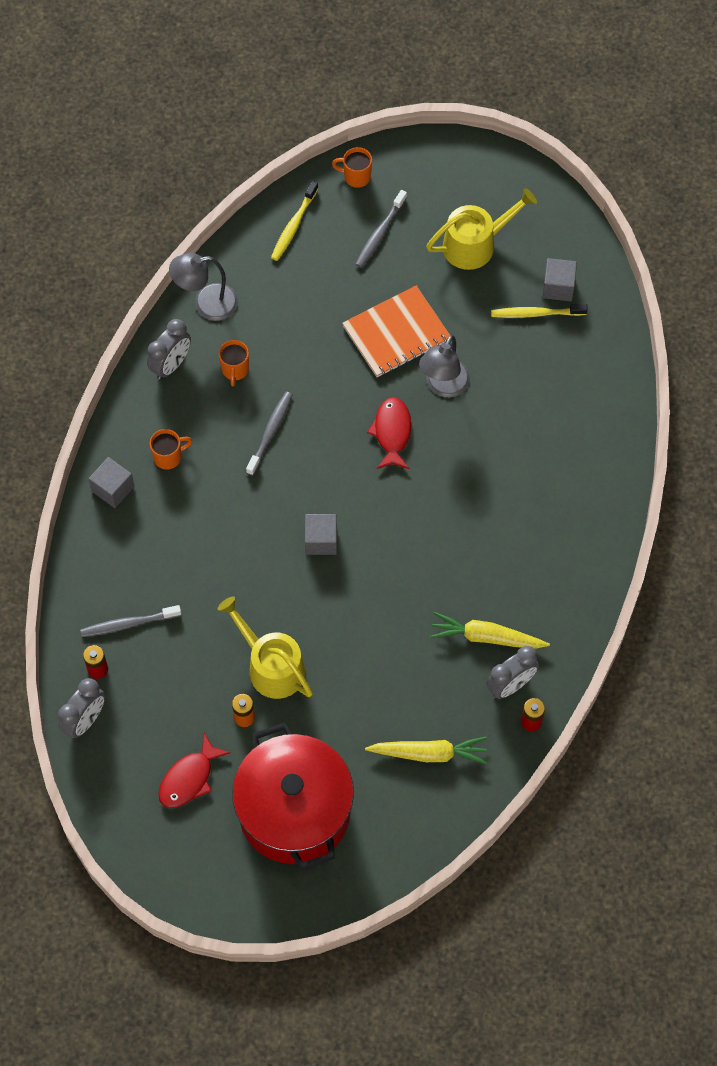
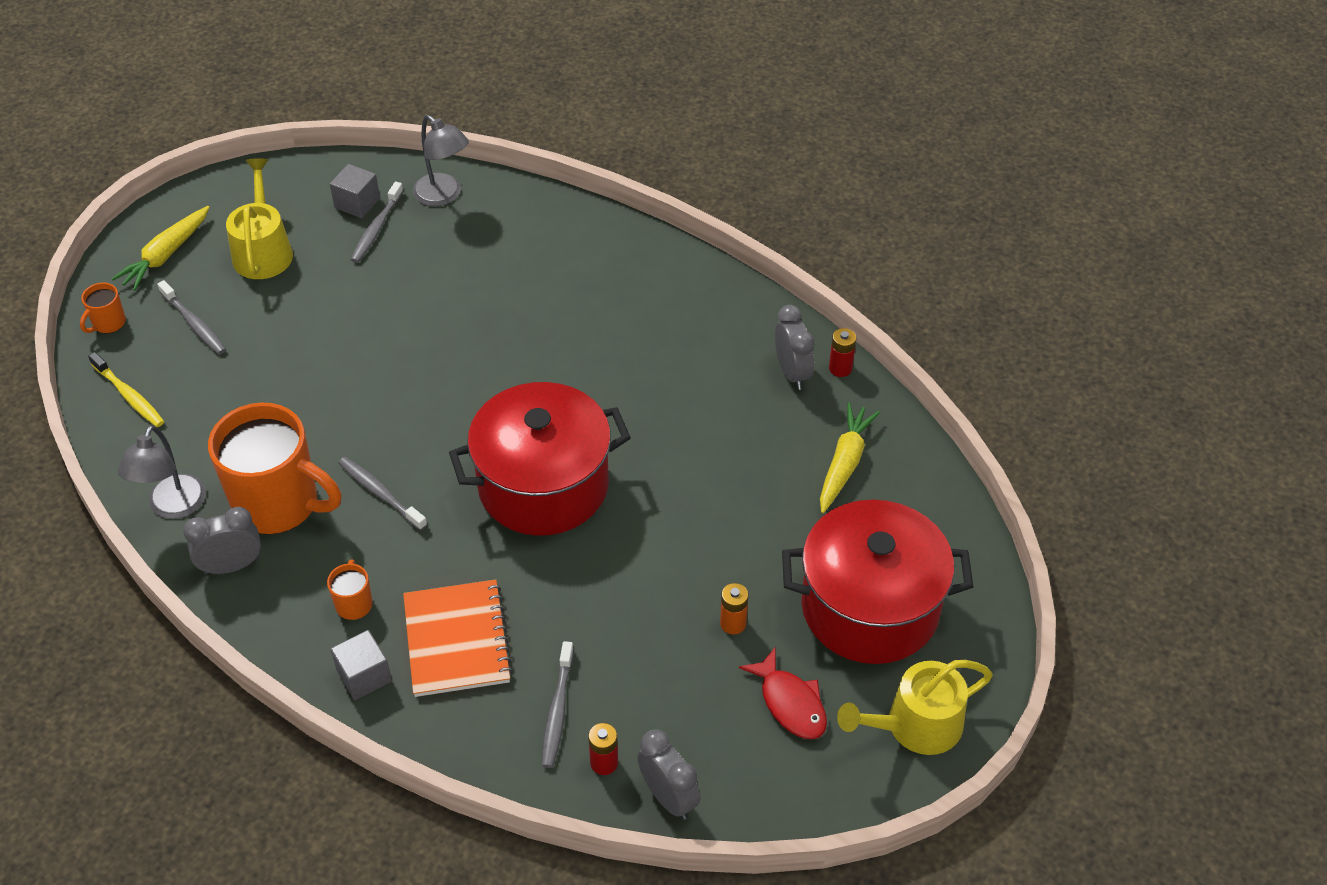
camera: 70 degrees left, 15 degrees down
(171, 365) = (232, 566): grey clock -> grey clock turned 75 degrees counterclockwise
(235, 370) = (279, 504): orange mug -> orange mug, size x2.38
(271, 666) = (679, 578): yellow watering can -> yellow watering can (916, 725)
(321, 540) = (543, 485): grey cube -> red pot
(392, 432) = (445, 384): red fish -> none
(396, 333) = (326, 345): orange notebook -> orange notebook (456, 640)
(443, 386) = (415, 325): grey lamp -> grey lamp (443, 196)
(486, 637) = (728, 376): yellow carrot -> yellow carrot (166, 255)
(536, 313) = (376, 228): yellow toothbrush -> grey toothbrush

